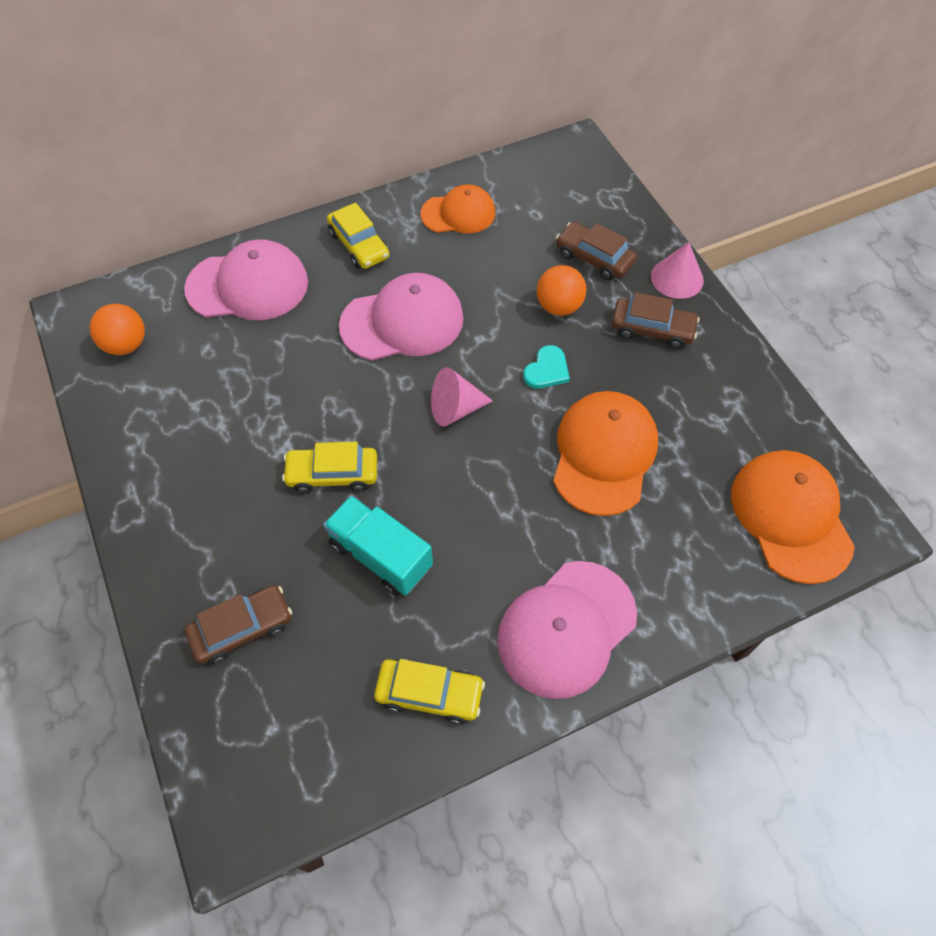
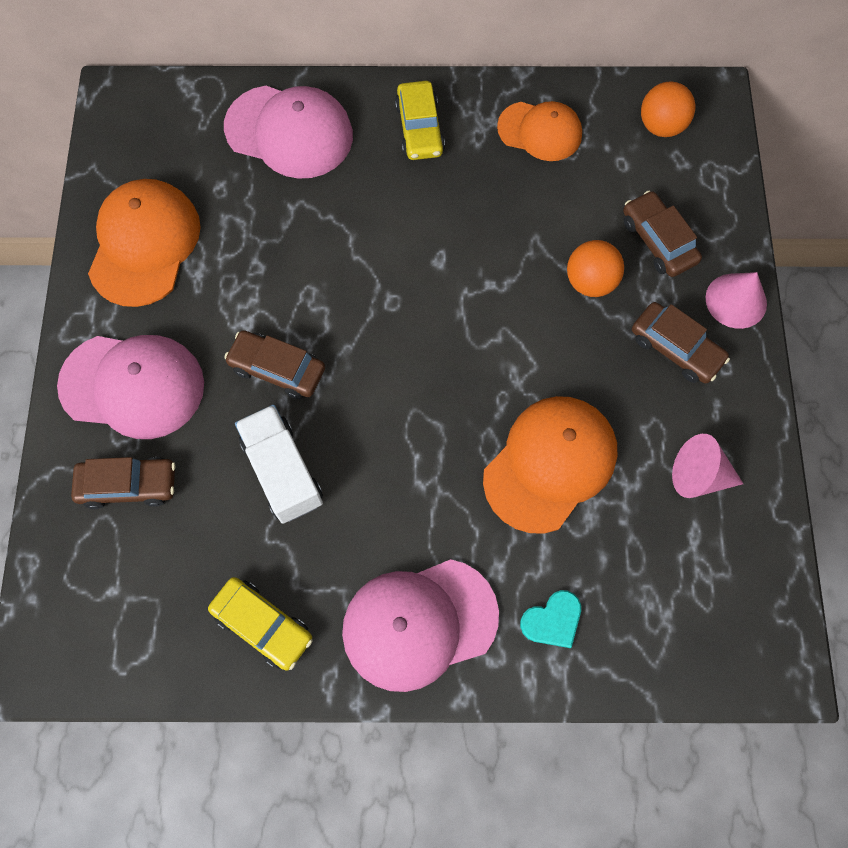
camera: 25 degrees right, 10 degrees up
(126, 345) = (149, 151): orange ball -> orange ball (661, 126)
(332, 474) = (277, 369): yellow car -> brown car
(380, 555) = (282, 471): turquoise truck -> white truck
(402, 322) = (421, 234): pink cap -> pink cap (132, 385)
(455, 409) = (427, 351): pink cone -> pink cone (699, 475)
(547, 370) = (540, 348): turquoise heart -> turquoise heart (552, 620)
(791, 516) = (706, 615): orange cap -> orange cap (144, 244)

